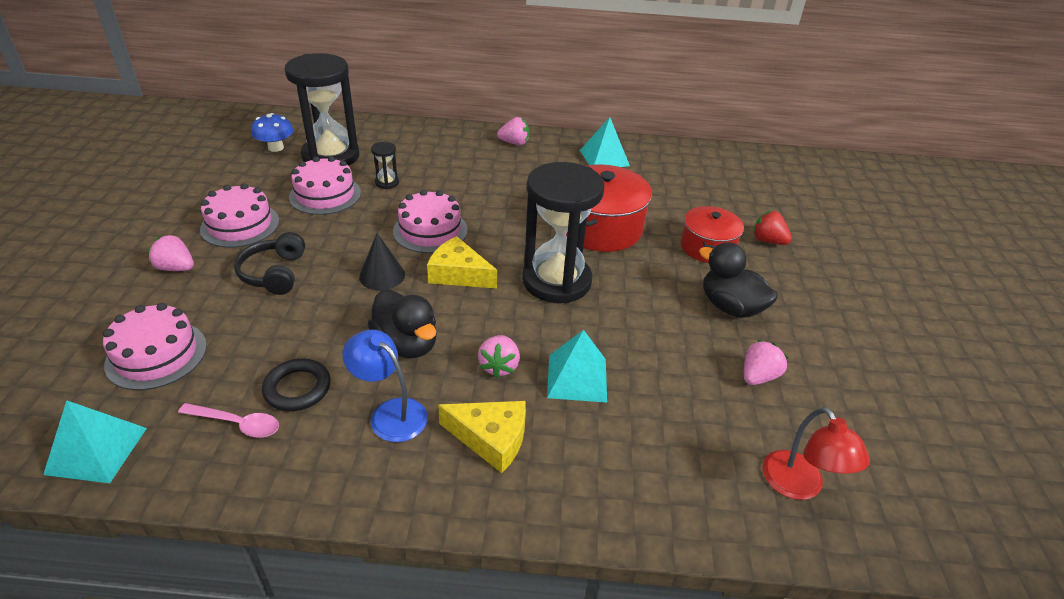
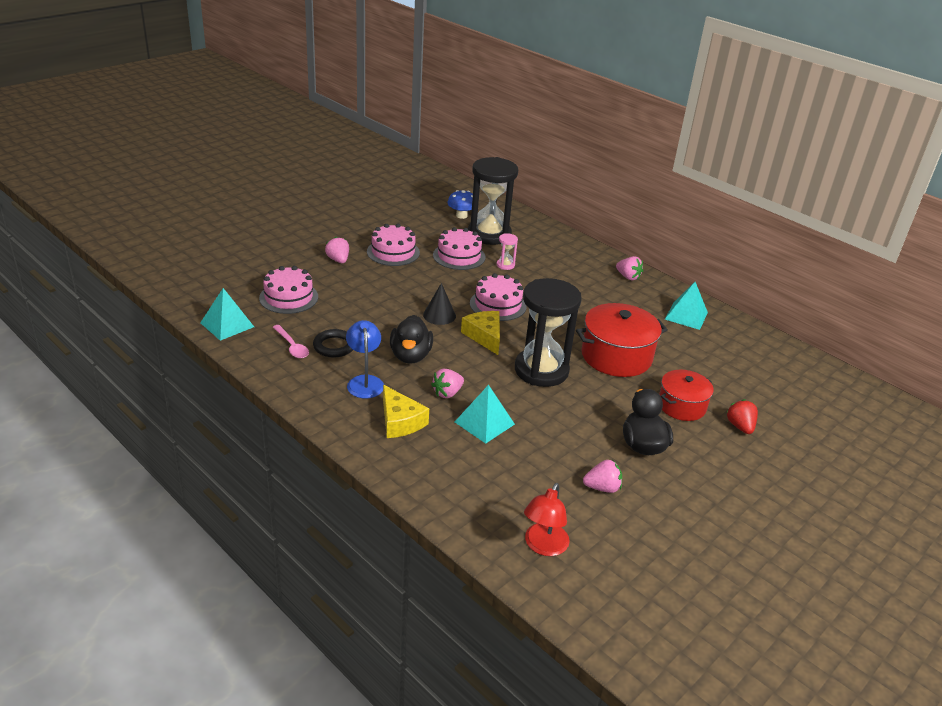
camera: 40 degrees right, 5 degrees down
(274, 273) = (383, 286): black headphones -> none
(387, 182) = (505, 265): black hourglass -> pink hourglass

